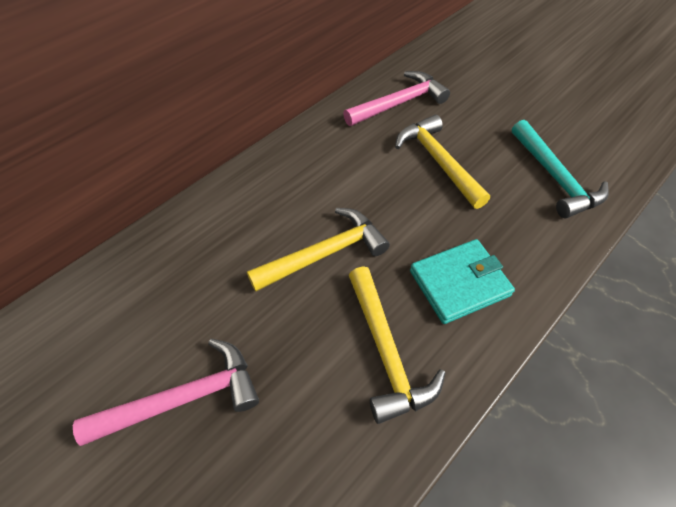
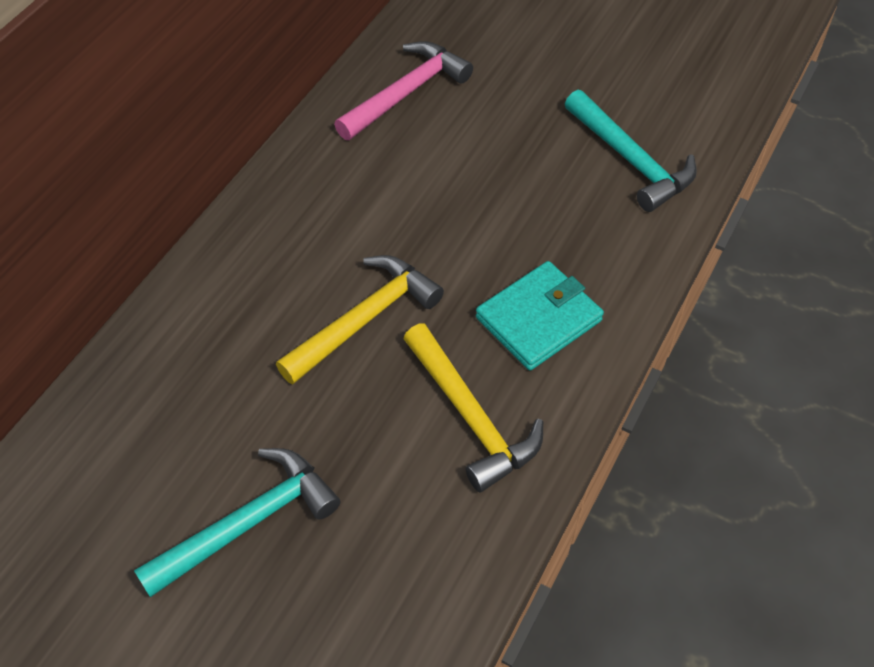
camera: 15 degrees left, 0 degrees up
(183, 398) = (248, 523): pink hammer -> turquoise hammer
(438, 161) = (479, 168): yellow hammer -> none

